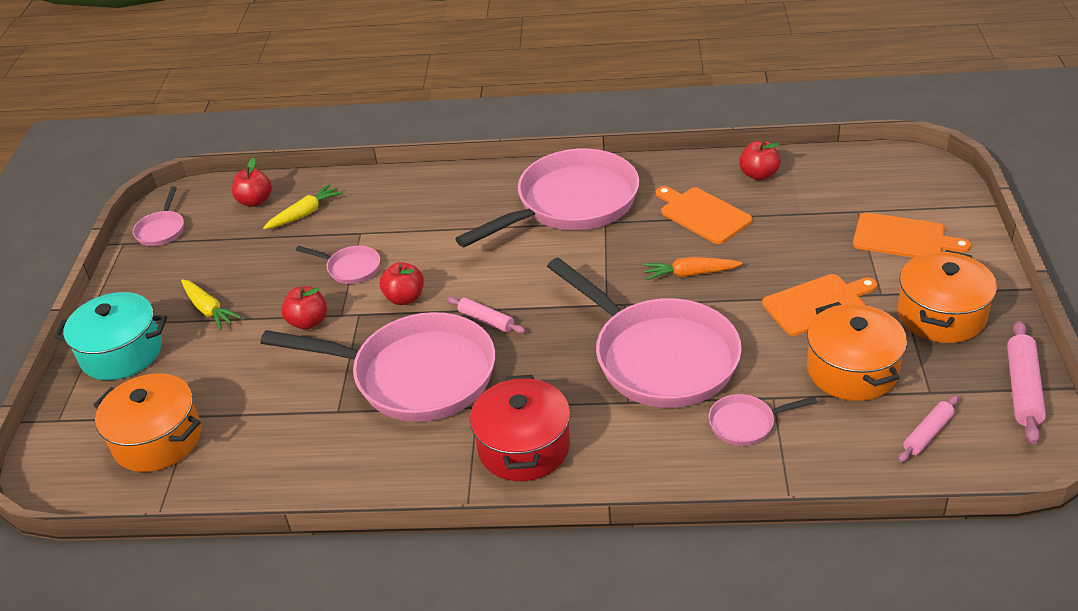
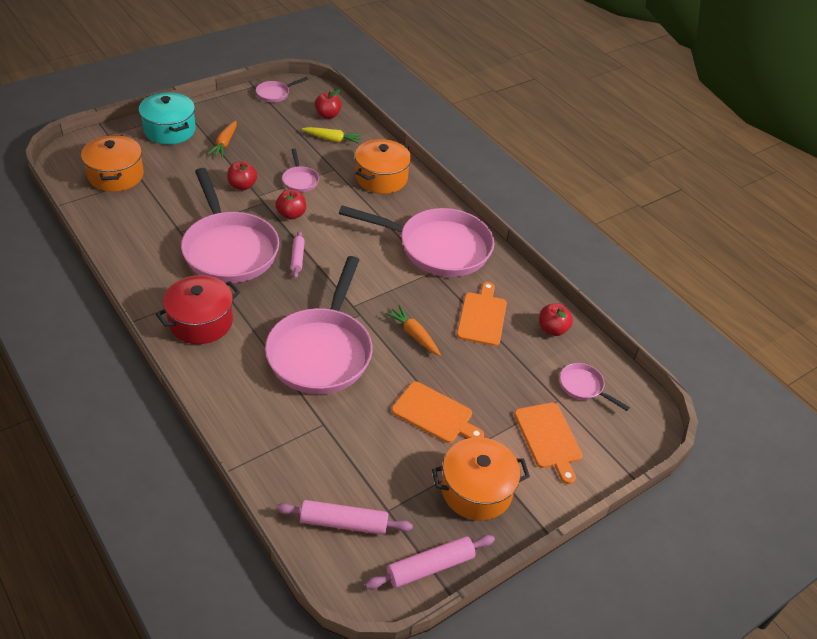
camera: 45 degrees right, 5 degrees up
(208, 309) = (224, 143): yellow carrot -> orange carrot
(746, 423) = (289, 419): pink pan -> pink pan (583, 387)
(852, 370) = (379, 457): orange pot -> orange pot (381, 178)
(927, 434) = (344, 523): pink rolling pin -> pink rolling pin, size x1.56

